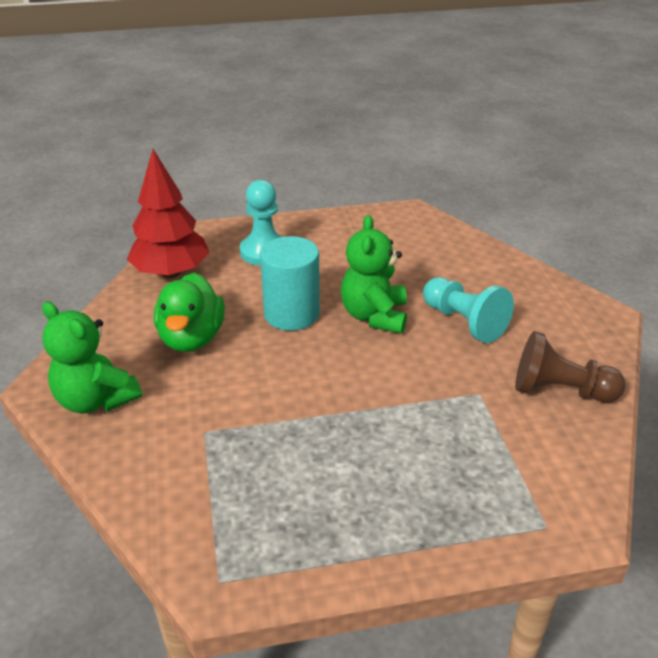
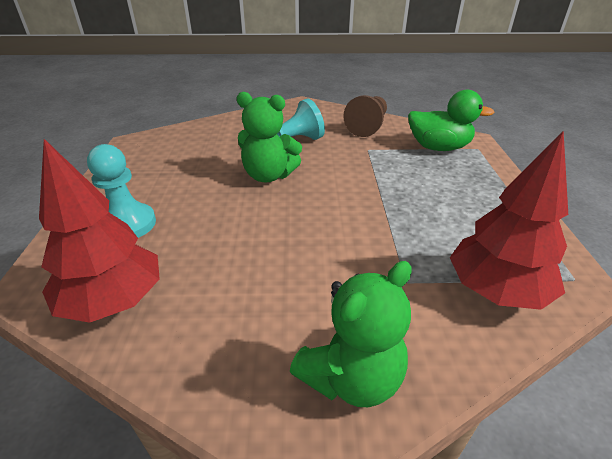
camera: 80 degrees left, 0 degrees up
(191, 338) = (258, 286): green duck -> green duck (438, 147)
(194, 501) = (496, 291): none -> red tree
(291, 314) = (246, 216): turquoise cylinder -> none

